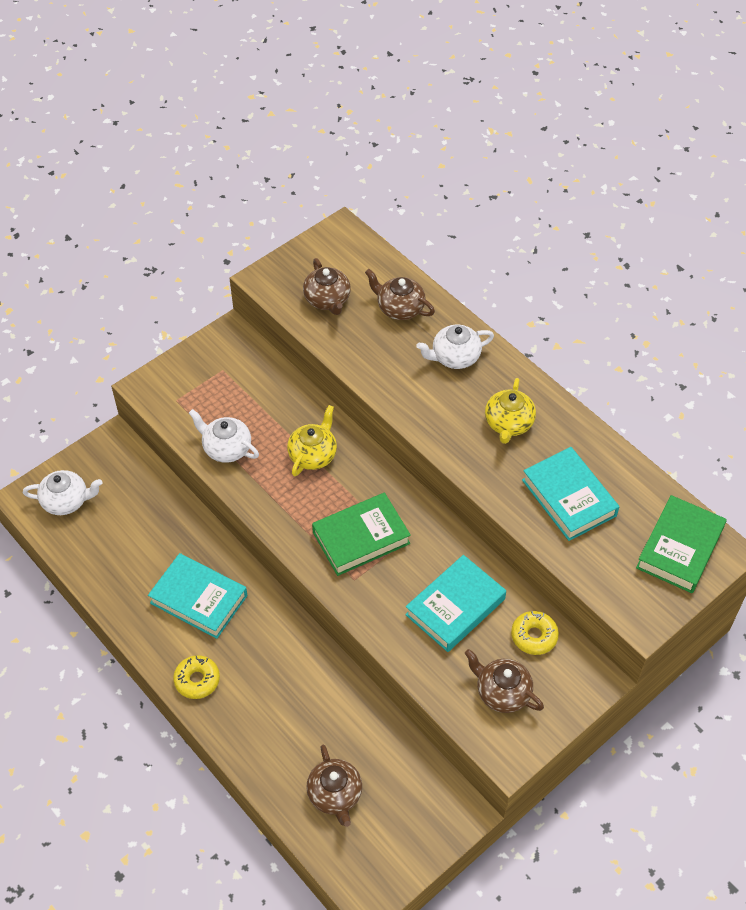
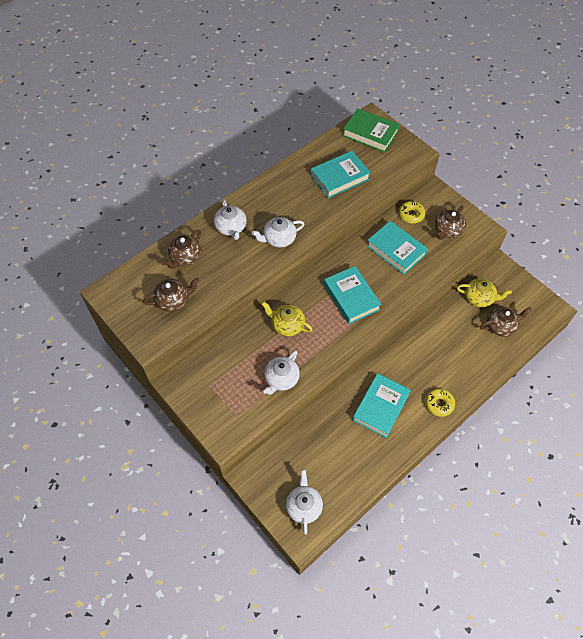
camera: 90 degrees left, 5 degrees up
(361, 538) = (351, 297): green book -> turquoise book
(436, 415) = (279, 239): none -> white teapot
(508, 424) = (286, 202): yellow teapot -> yellow teapot (479, 298)

